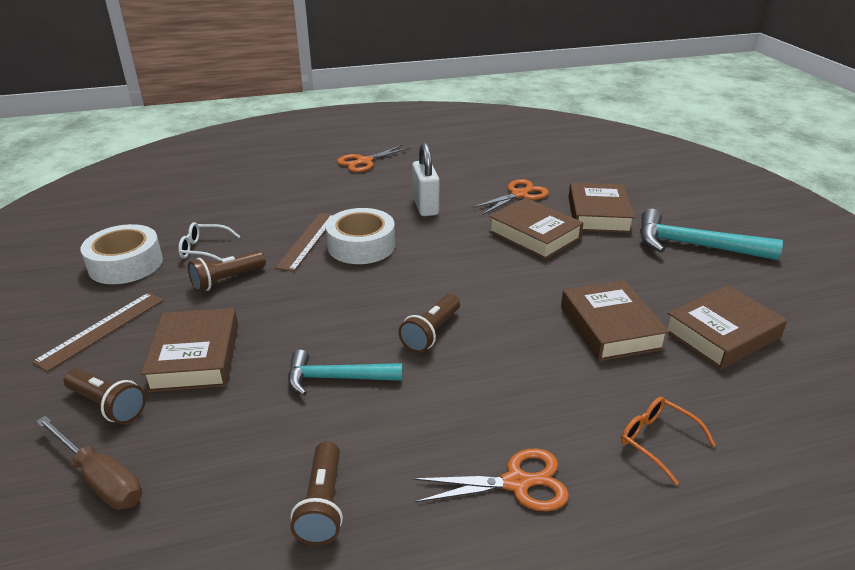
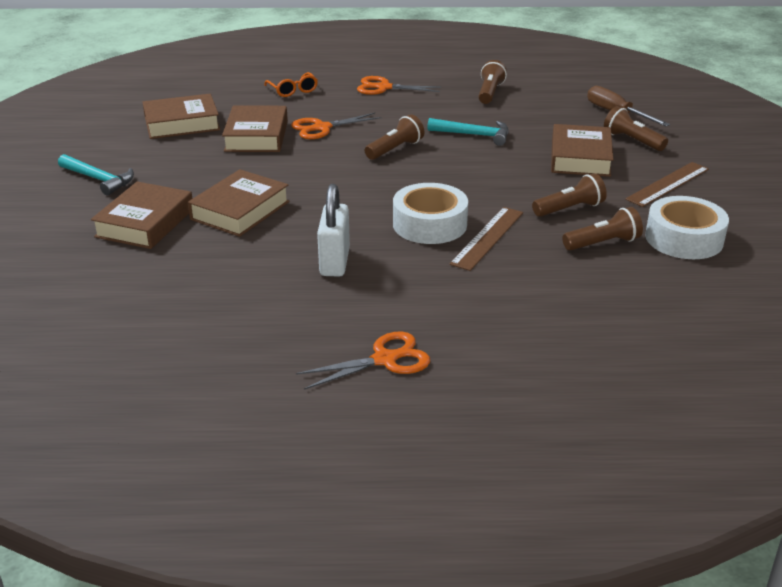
camera: 165 degrees left, 0 degrees up
(205, 249) = (603, 243): white glasses -> brown flashlight
(519, 195) = (206, 262): orange scissors -> orange scissors (322, 128)
(534, 235) = (240, 210): brown book -> brown book turned 60 degrees clockwise
(694, 246) = (99, 179): turquoise hammer -> turquoise hammer, size x0.66

